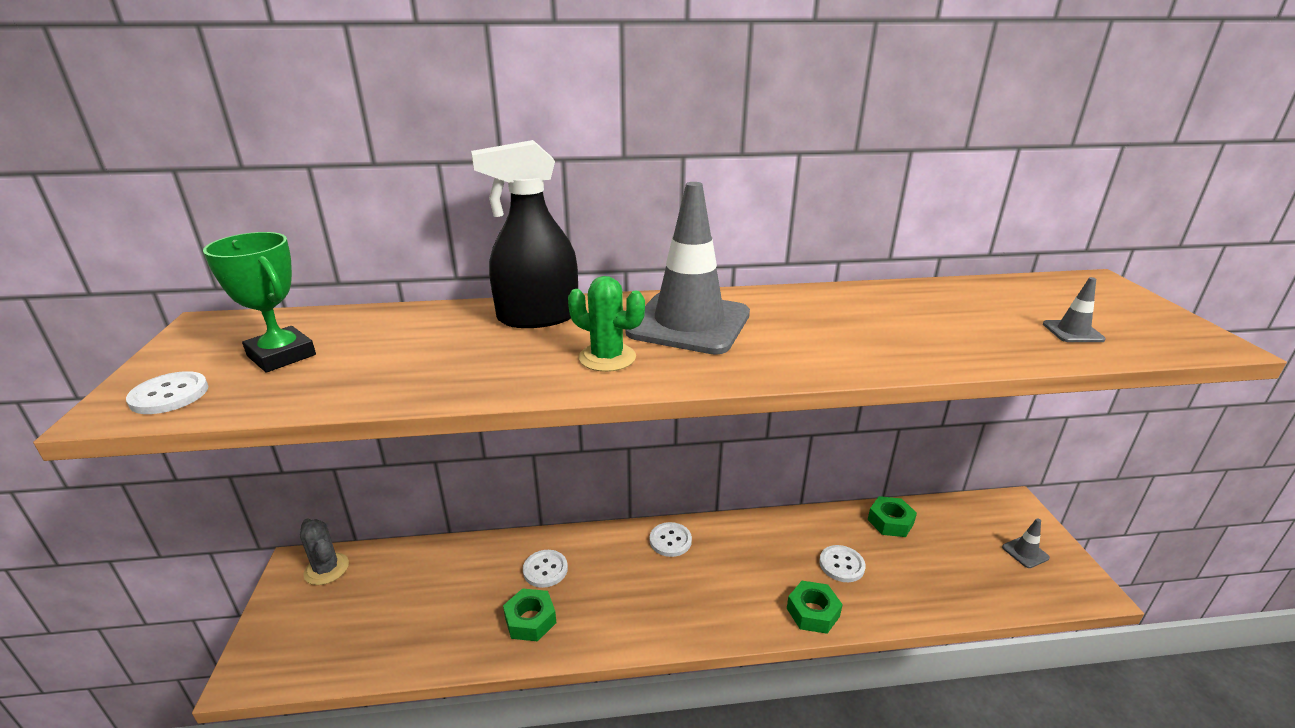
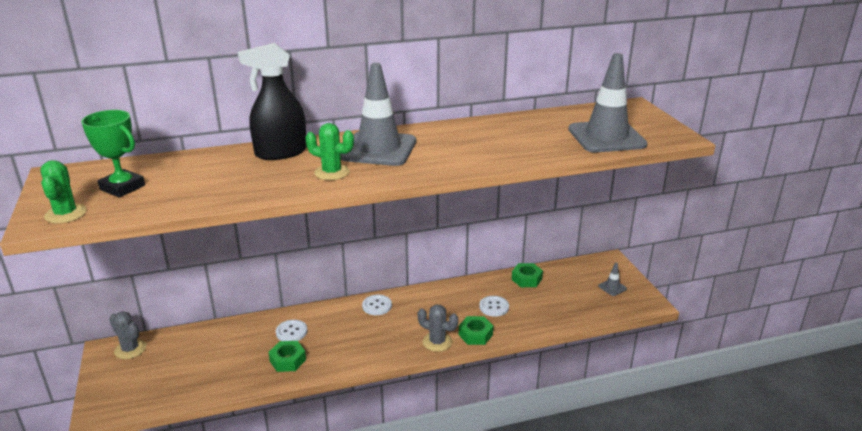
camera: 10 degrees left, 0 degrees up
(169, 395) = (66, 214): white button -> green cactus
(753, 618) = (437, 342): none -> grey cactus
(1072, 332) = (606, 137): grey traffic cone -> grey traffic cone, size x2.48

